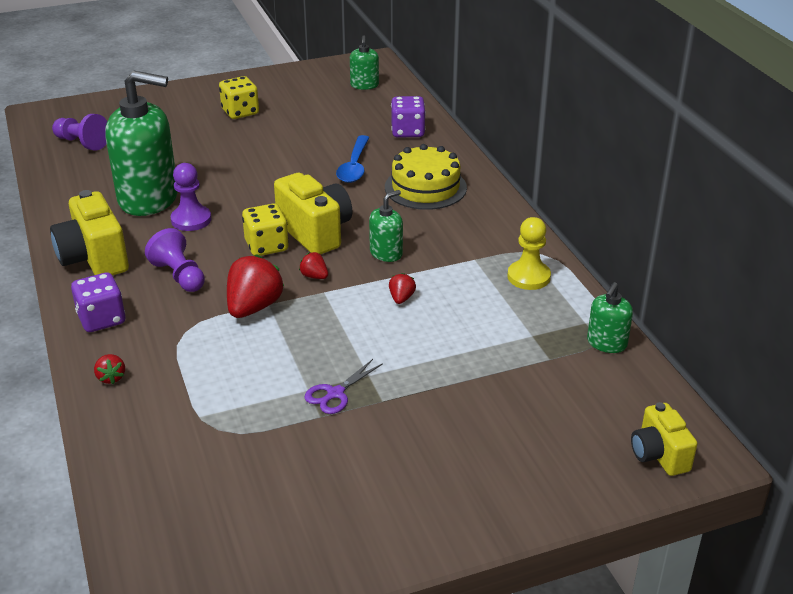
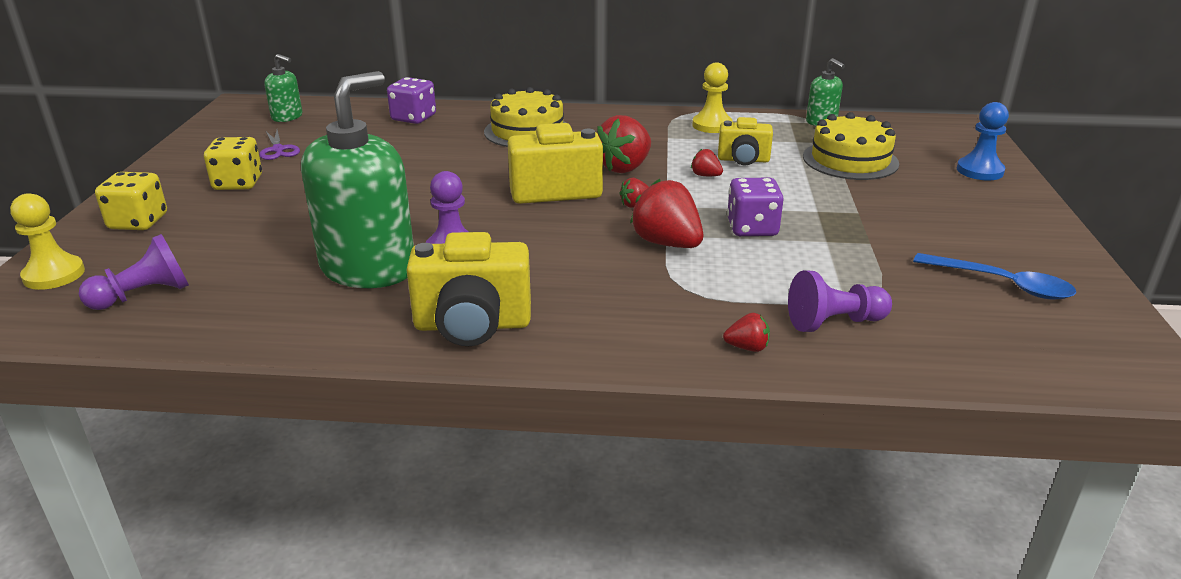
camera: 65 degrees left, 5 degrees down
(92, 109) = (54, 275): none -> yellow pawn
(101, 319) = (619, 338): purple dice -> purple dice (752, 228)
(179, 276) = (567, 275): purple pawn -> purple pawn (834, 322)
(266, 246) = (555, 218): yellow dice -> yellow dice (138, 222)
(335, 393) = (838, 230): purple scissors -> purple scissors (278, 150)
(354, 166) = (448, 151): blue spoon -> blue spoon (1002, 284)
(386, 253) = (625, 167): green soap dispenser -> red strawberry
(510, 378) = (850, 160): none -> yellow cake
(556, 476) = (979, 171): none -> blue pawn
(659, 455) = (962, 136): yellow camera -> yellow camera (743, 160)

